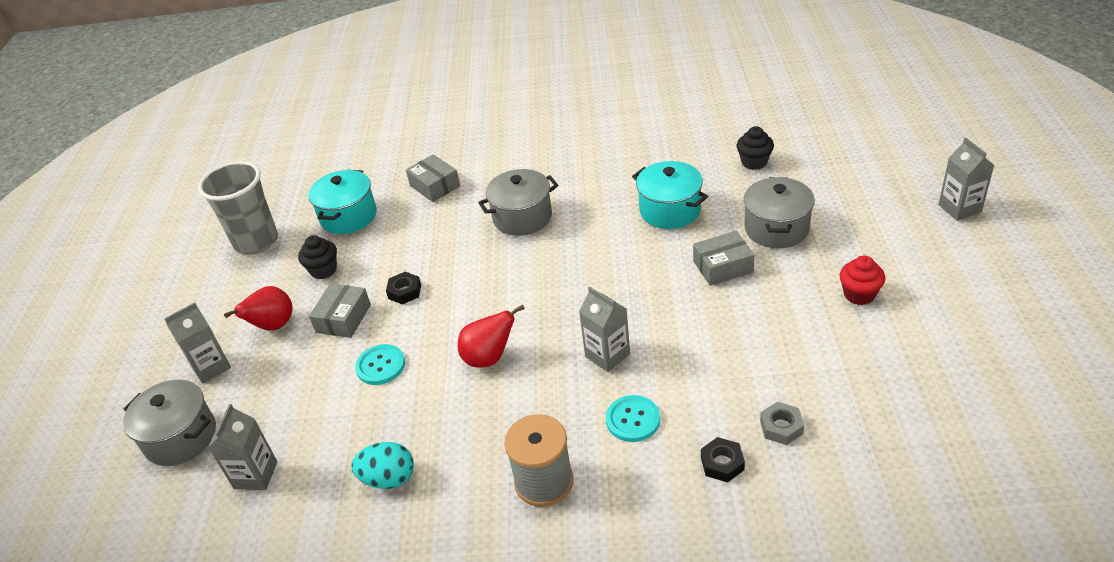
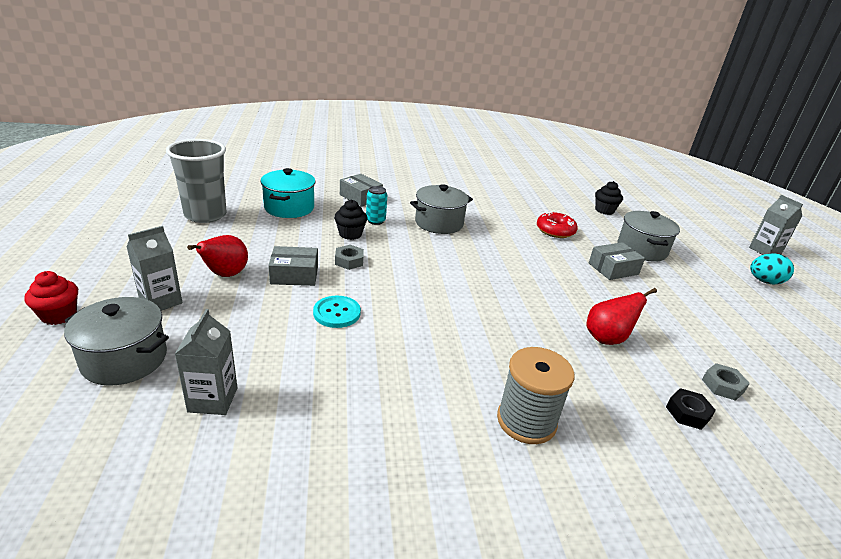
camera: 15 degrees left, 10 degrees down
(323, 270) = (271, 240): black cupcake -> black cupcake (350, 234)
(343, 318) = (294, 275): grey box -> grey box turned 75 degrees clockwise
(389, 478) = (363, 410): turquoise egg -> turquoise egg (764, 281)
(404, 292) = (349, 261): black nut -> grey nut
(446, 224) = (375, 221): none -> turquoise can
(489, 358) = (440, 314): red pear -> red pear (607, 338)
(607, 355) = (546, 321): grey carton -> none
(633, 420) = (589, 372): turquoise button -> none
(670, 210) = (555, 231): turquoise pot -> red donut
(859, 294) = (727, 296): red cupcake -> red cupcake (59, 315)

